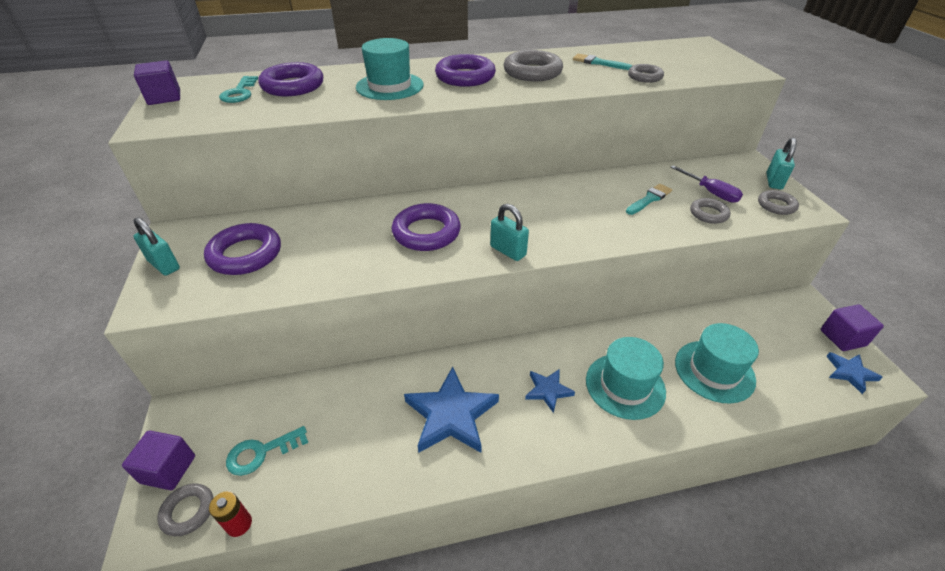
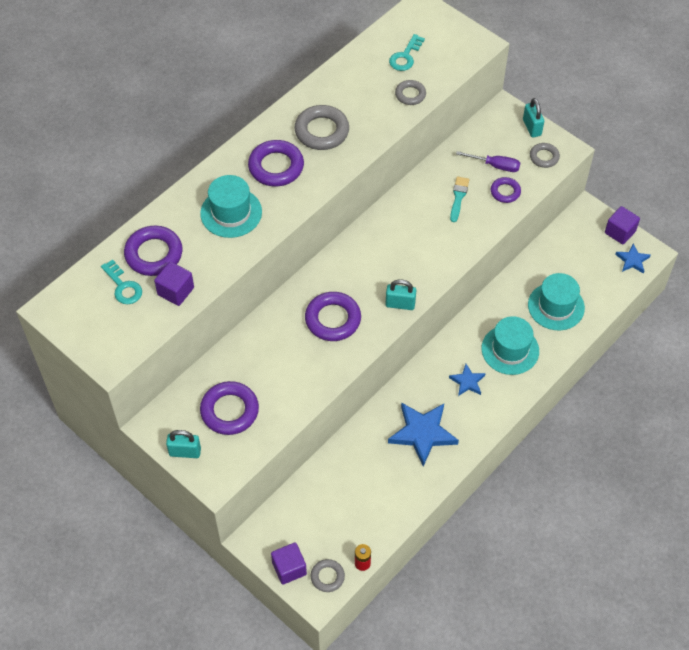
camera: 35 degrees left, 15 degrees up
(164, 97) = (71, 325): purple cube -> purple cube (176, 291)
(261, 453) = (333, 525): turquoise key -> turquoise key (405, 56)
(598, 63) = (361, 88): turquoise brush -> none
(708, 214) = (505, 192): grey ring -> purple ring

